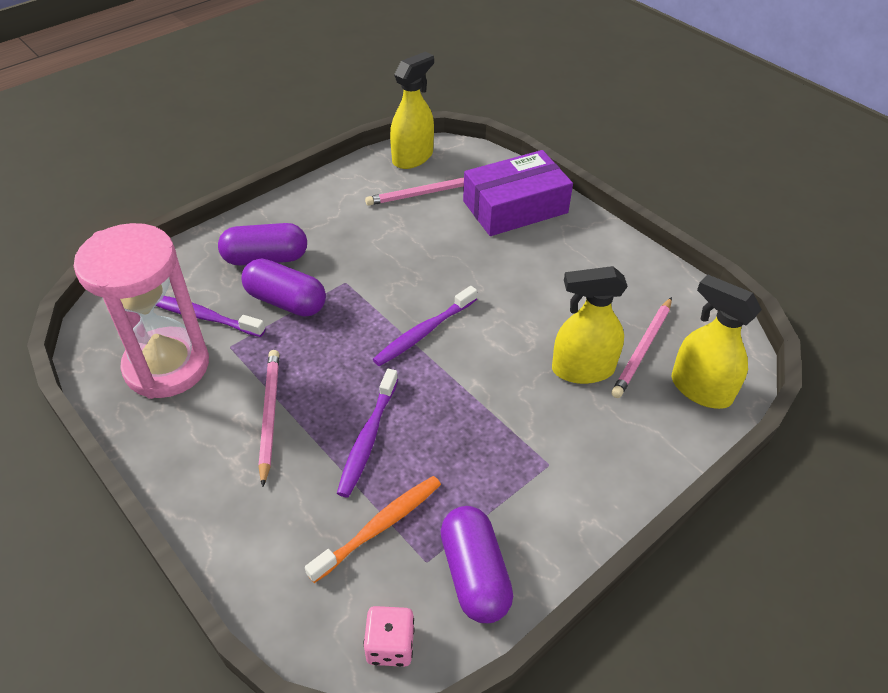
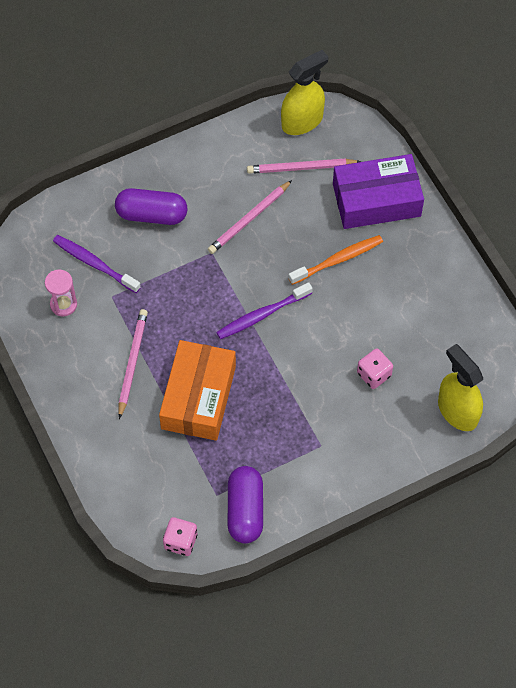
camera: 15 degrees right, 15 degrees up
(167, 366) = (63, 304): pink hourglass -> pink hourglass, size x0.43
(286, 301) = (161, 262): purple capsule -> none
(368, 438) = (198, 397): purple toothbrush -> orange box
(380, 526) = (192, 464): orange toothbrush -> orange toothbrush (338, 260)
(582, 369) = (374, 374): yellow spray bottle -> pink dice
(643, 349) = (428, 367): pink pencil -> pink pencil (249, 219)

